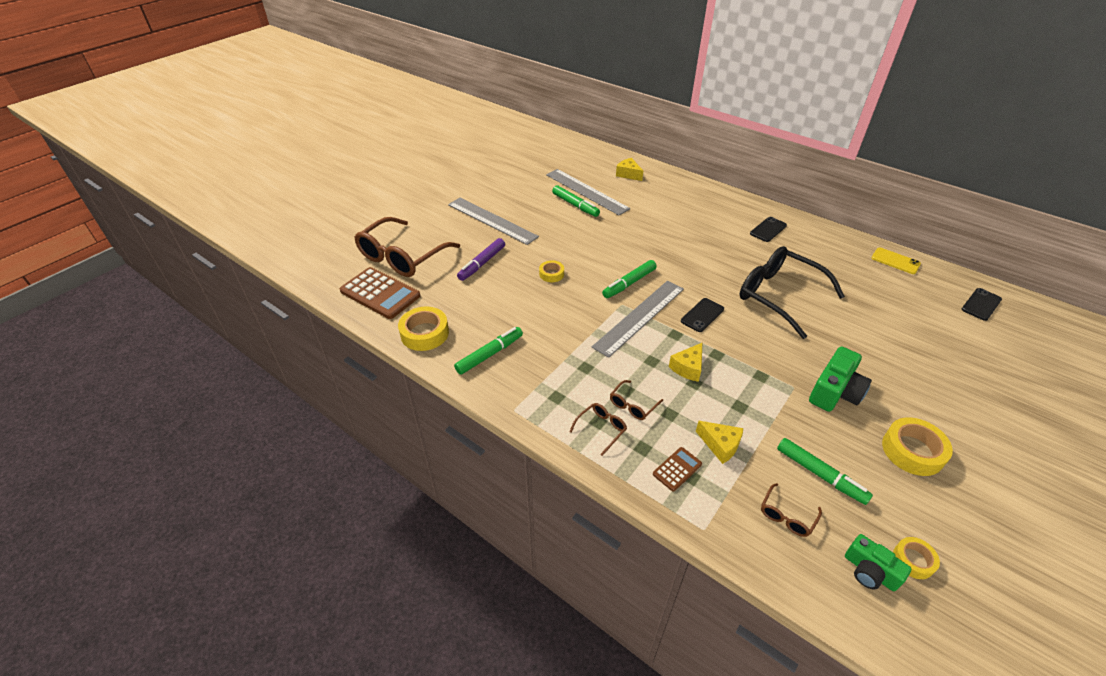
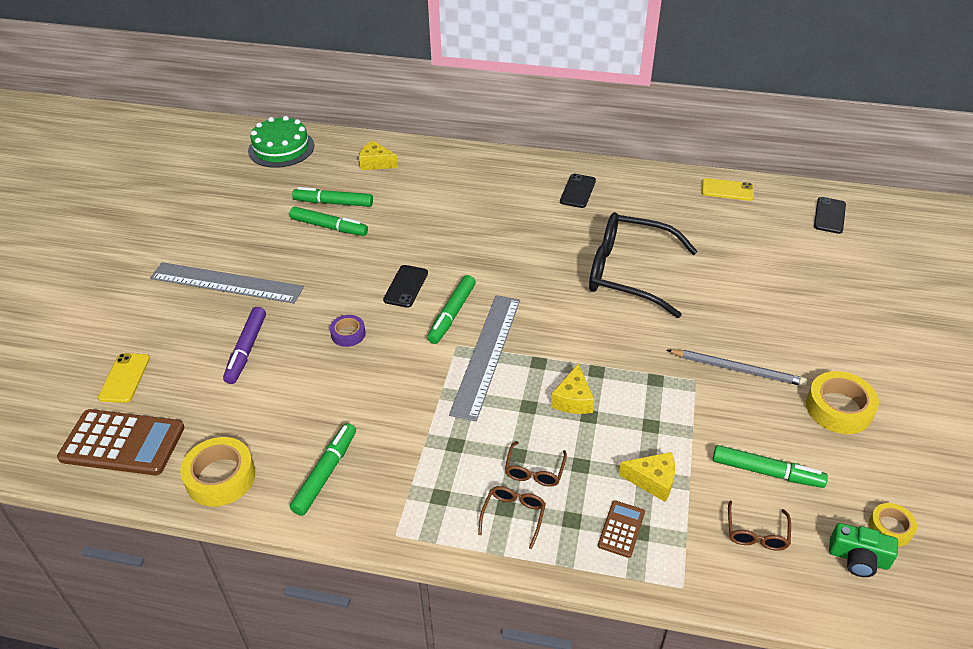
camera: 25 degrees left, 0 degrees up
(402, 257) = (124, 378): brown glasses -> yellow phone
(551, 274) = (348, 334): yellow tape -> purple tape
(570, 150) = (281, 148): none -> green cake
(586, 191) = (333, 203): grey ruler -> green marker
(702, 315) = (557, 327): black phone -> black phone (406, 286)
(835, 391) = (738, 369): green camera -> grey pencil

